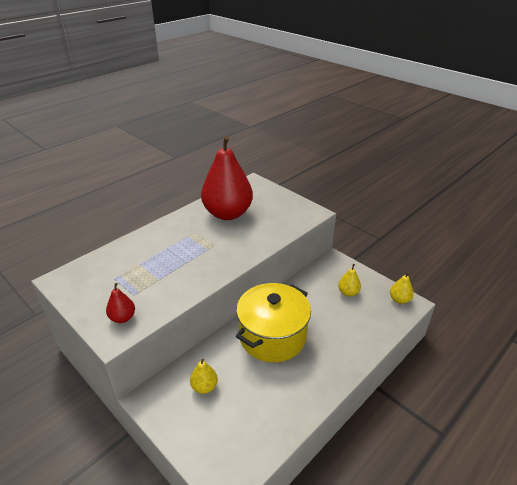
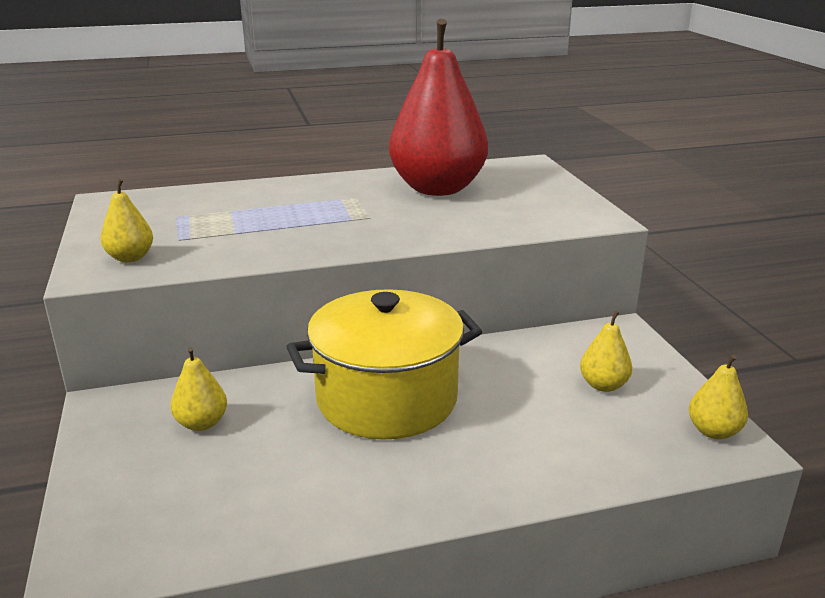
camera: 30 degrees right, 10 degrees down
(122, 318) = (130, 258): red pear -> yellow pear

